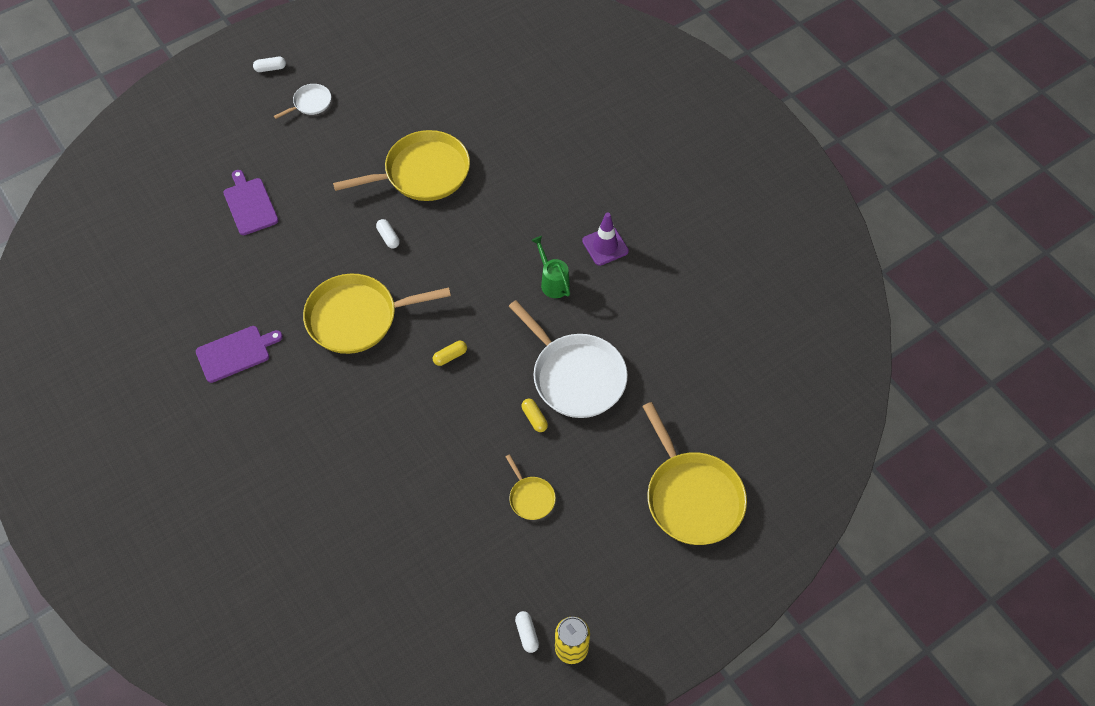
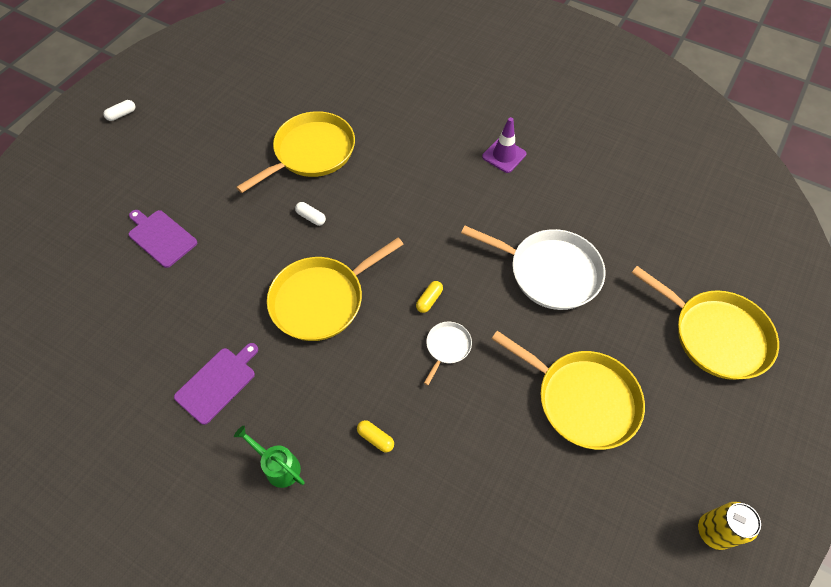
camera: 25 degrees left, 0 degrees up
(310, 103) = (175, 130): white pan -> white pan (447, 347)
(527, 634) = (665, 537): white capsule -> none
(530, 497) = (582, 399): yellow pan -> yellow pan, size x2.13
(534, 418) = (538, 324): yellow capsule -> yellow capsule (375, 438)
(553, 282) = (479, 200): green watering can -> green watering can (278, 466)

